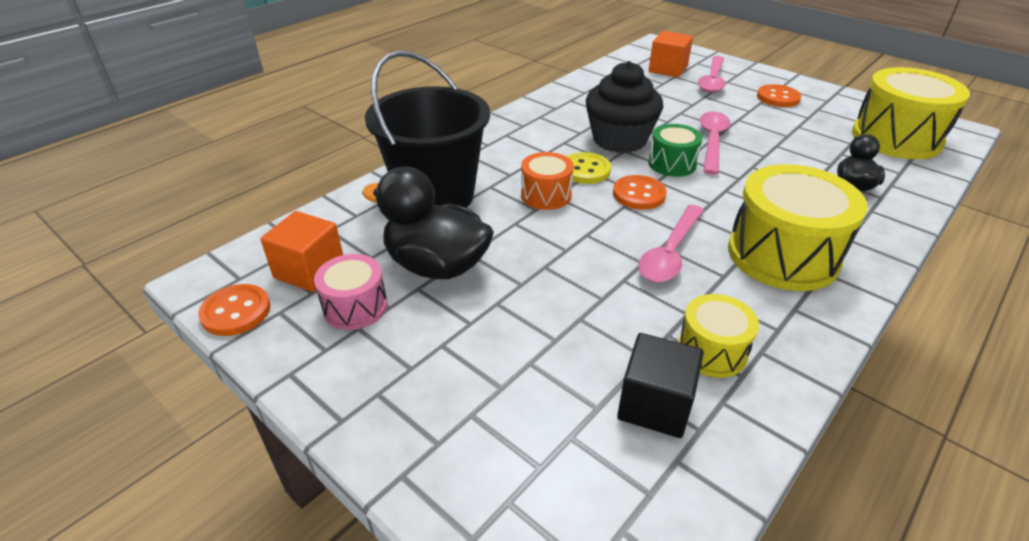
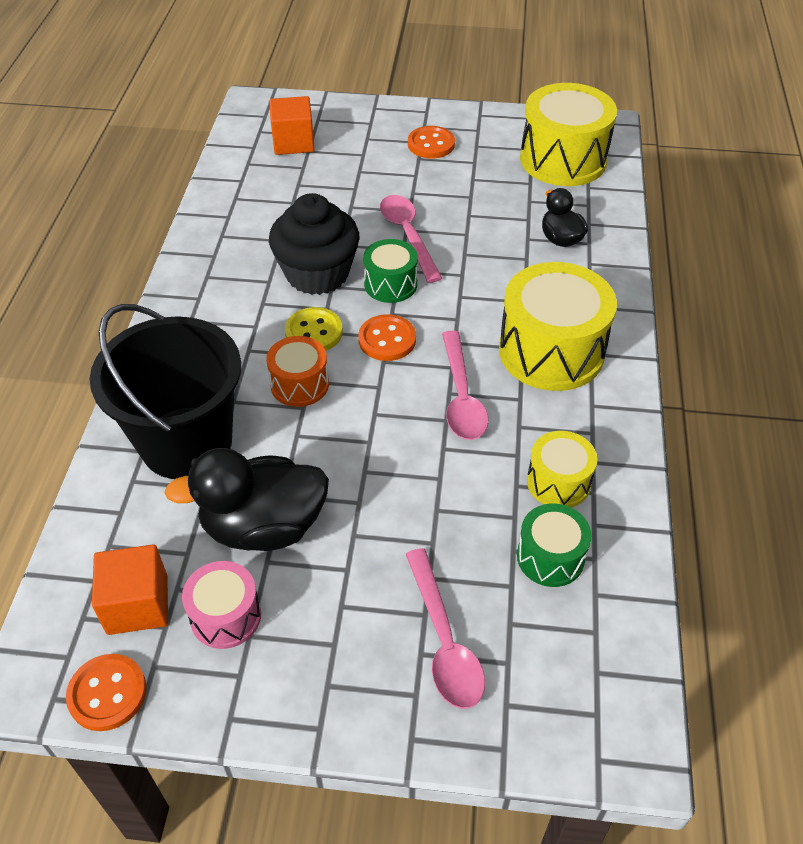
camera: 35 degrees left, 10 degrees up
(655, 405) = (550, 557): black cube -> green drum
(712, 80) = (351, 142): pink spoon -> pink spoon (444, 640)

